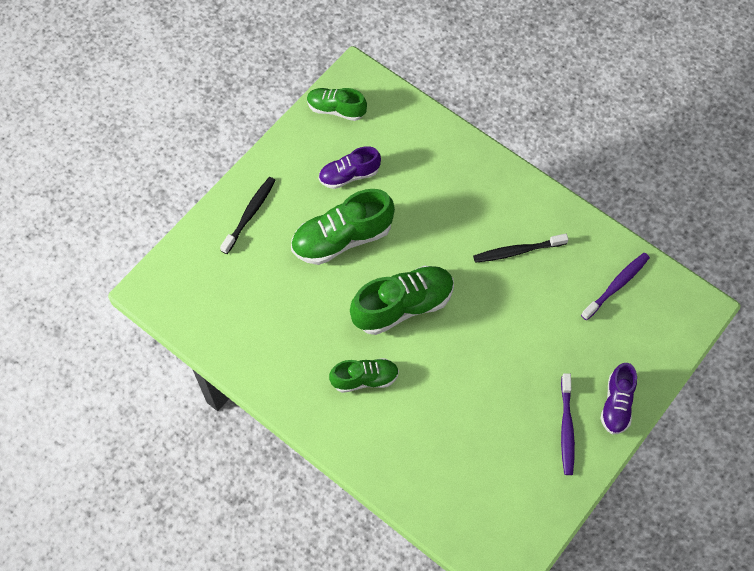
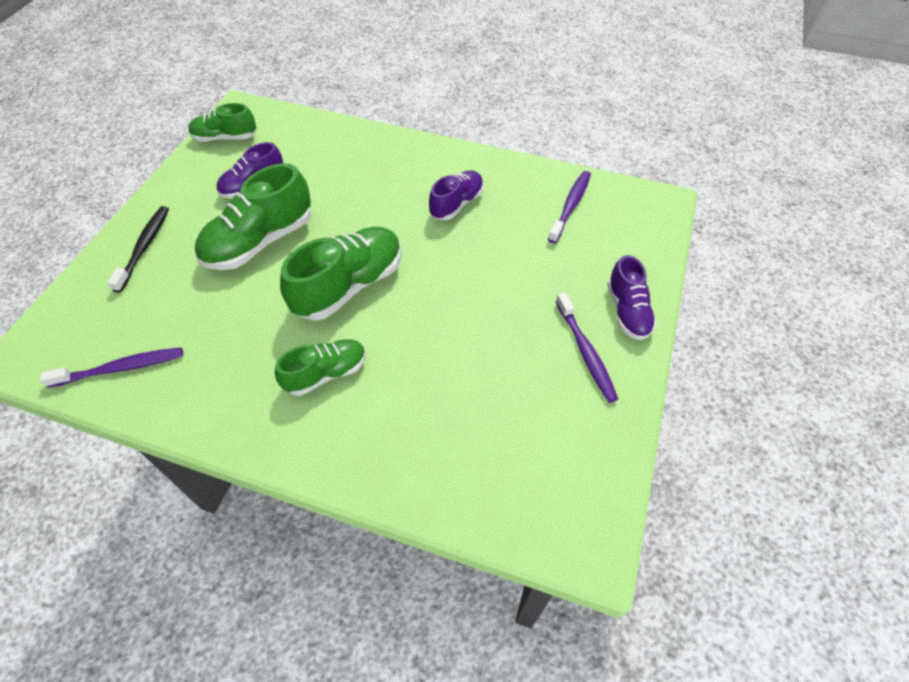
camera: 20 degrees left, 10 degrees down
(219, 323) = (121, 368): none -> purple toothbrush
(517, 251) = (456, 204): black toothbrush -> purple shoe

